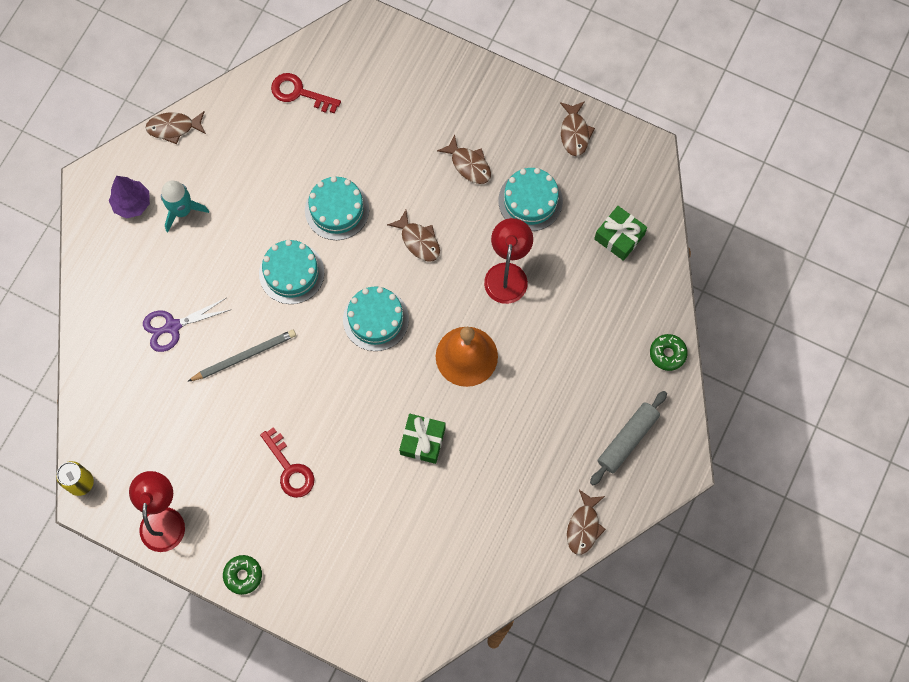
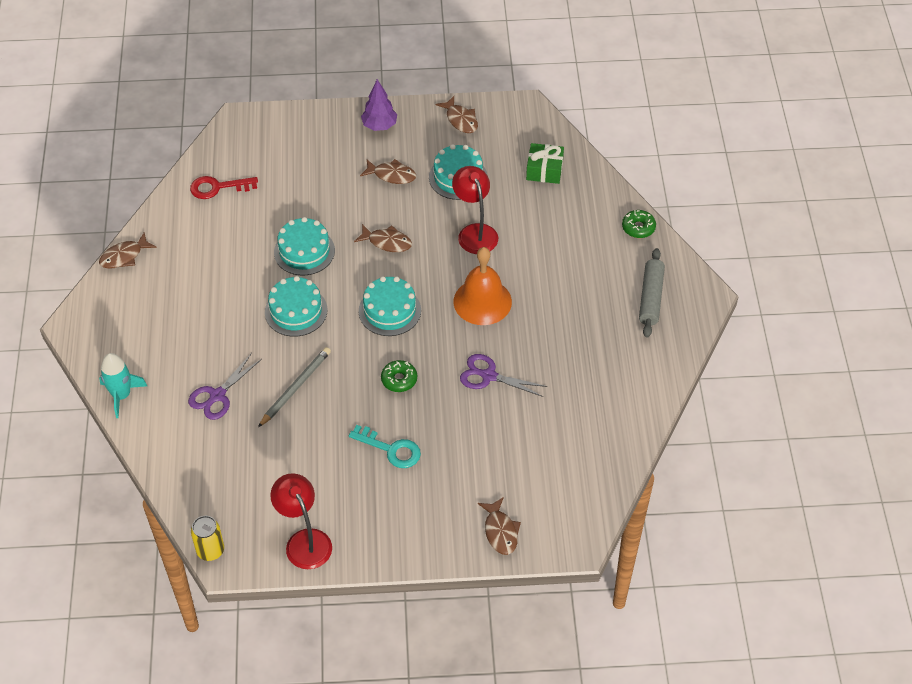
camera: 30 degrees left, 20 degrees down
(132, 204) = (122, 325): purple tree -> purple tree (379, 126)
(182, 210) = (170, 310): turquoise rocket -> turquoise rocket (121, 395)
(243, 575) = (405, 547): green donut -> green donut (399, 379)
(290, 469) = (391, 449): red key -> turquoise key
(422, 441) = (489, 376): green gift -> purple scissors
(584, 526) = (661, 372): brown fish -> brown fish (500, 531)

